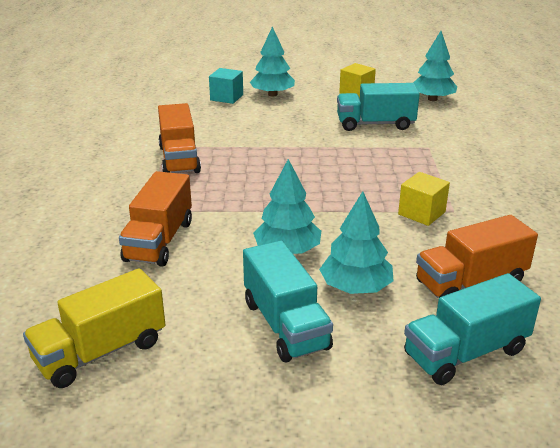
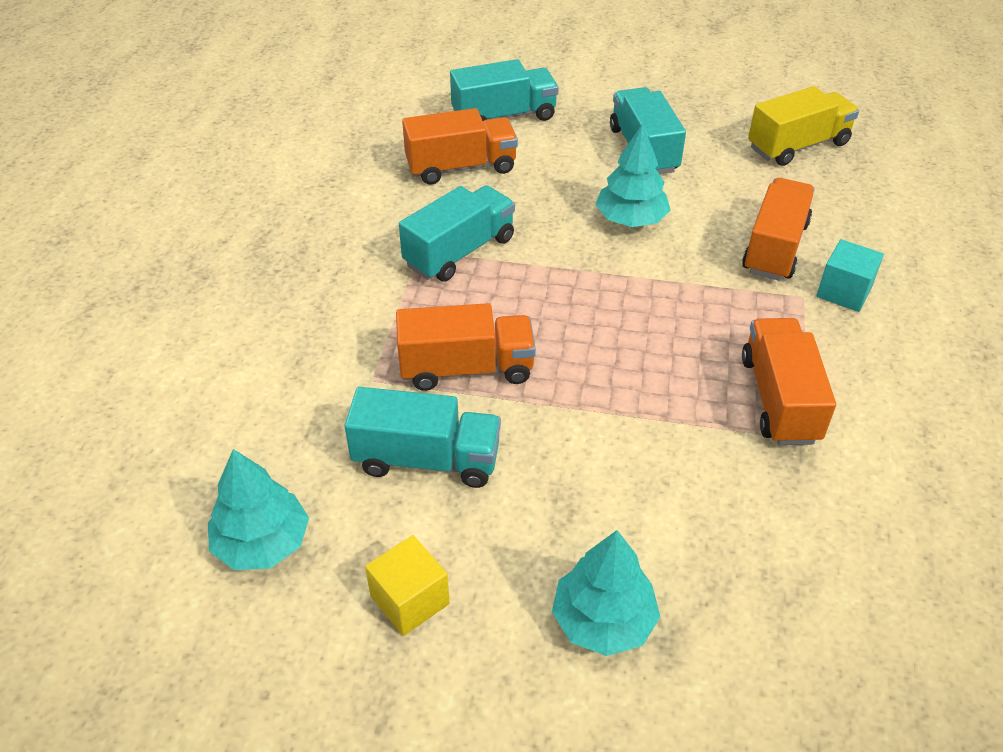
camera: 170 degrees left, 15 degrees up
(226, 97) = (710, 620): turquoise cube -> turquoise cube (844, 292)
(355, 287) = (572, 174): turquoise tree -> none
(375, 155) = (466, 368): none -> orange truck
(421, 213) = (460, 252): yellow cube -> turquoise truck

